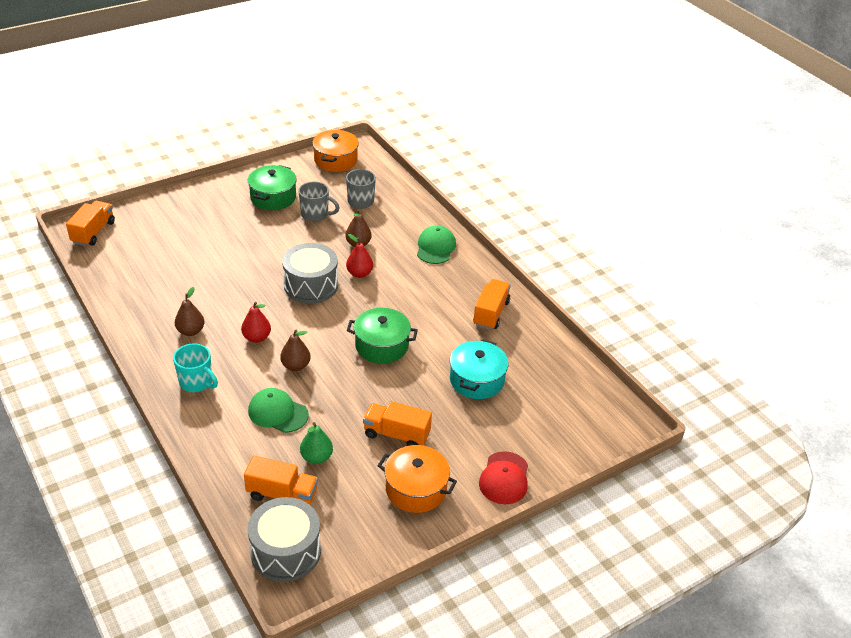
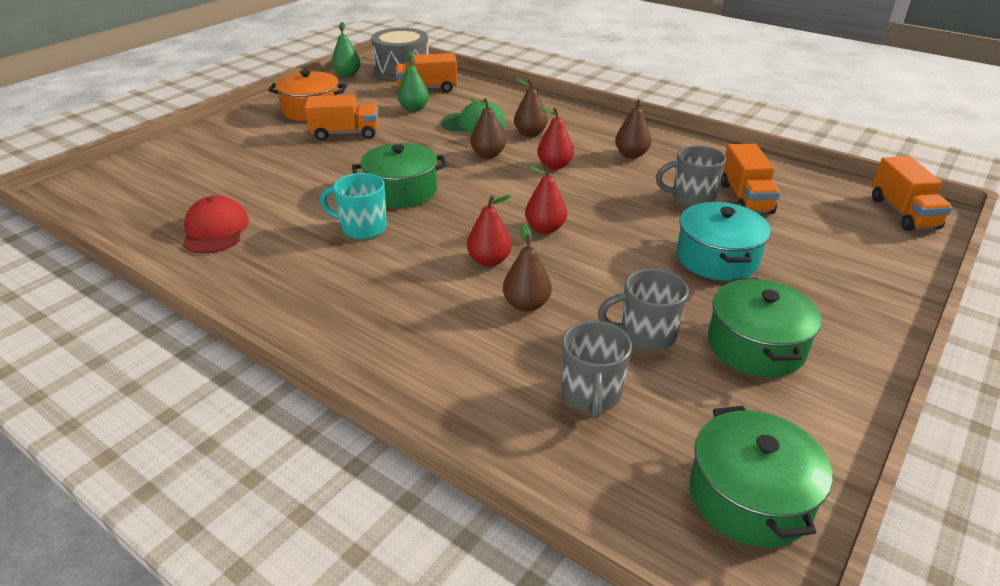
camera: 160 degrees right, 5 degrees down
(196, 382) = (573, 125): turquoise mug -> turquoise mug (362, 228)
(198, 280) = (691, 198): none -> grey mug
(242, 382) = (530, 134): none -> brown pear
(311, 285) = (545, 228): grey drum -> red pear
(335, 160) = (749, 497): orange pot -> green pot
(352, 563) = (347, 74): none -> green pear
(435, 247) = (386, 338): green cap -> none
(477, 380) = (267, 187): turquoise pot -> turquoise pot (717, 258)
(491, 313) = (258, 260): orange truck -> orange truck (745, 198)
(504, 478) = (225, 130): red cap -> red cap (215, 230)

